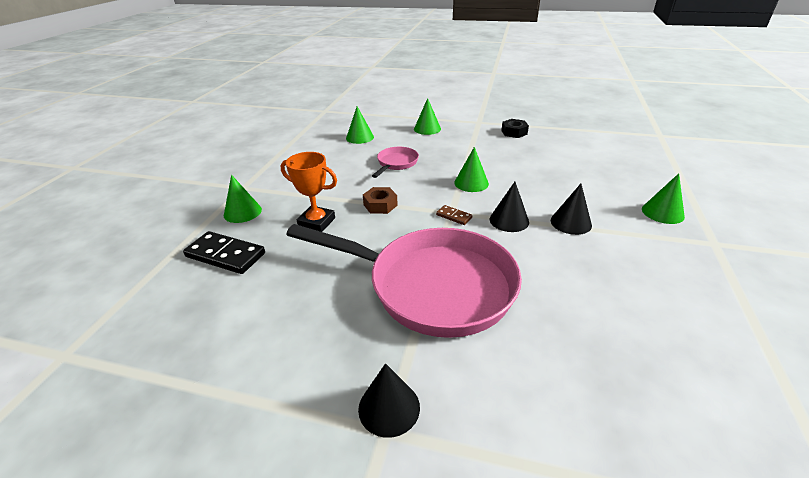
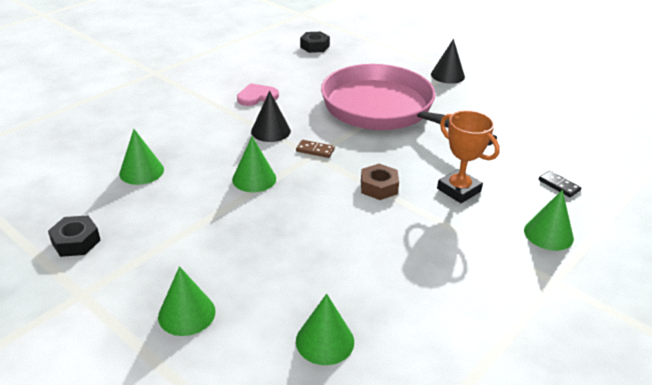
camera: 155 degrees left, 0 degrees up
(225, 255) = (559, 185): black domino -> black domino, size x0.50
(396, 163) = (312, 244): pink pan -> none
(454, 216) = (315, 150): brown domino -> brown domino turned 45 degrees counterclockwise
(571, 222) = (224, 113): black cone -> none
(574, 252) = (257, 96): none -> pink heart
(652, 393) = (314, 46): none -> black nut
(662, 212) = (140, 96): green cone -> green cone (141, 171)

